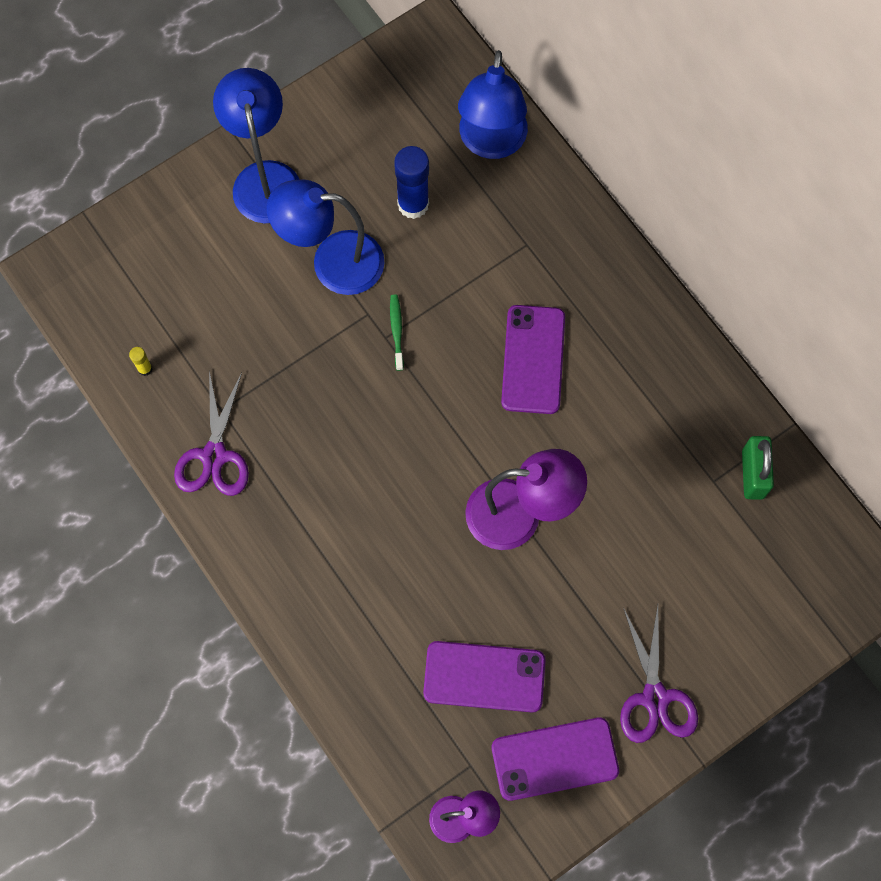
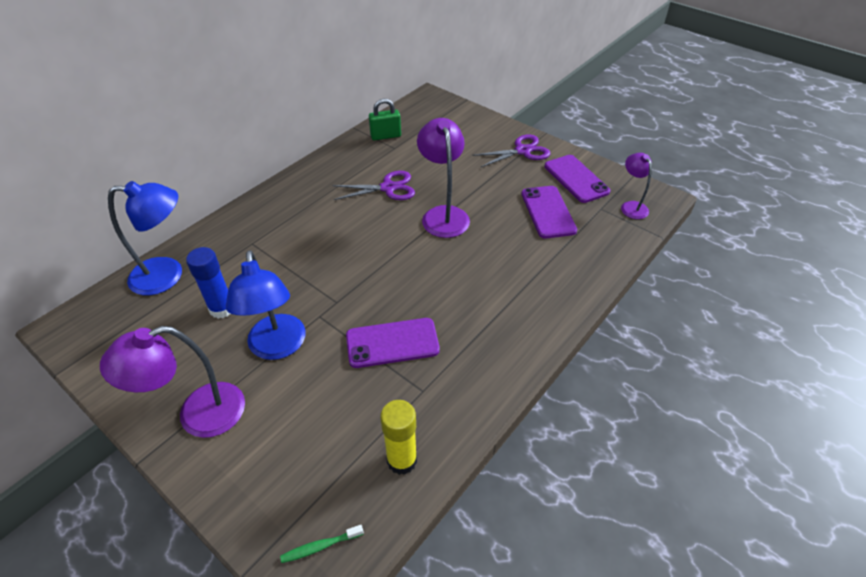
camera: 105 degrees left, 25 degrees down
(145, 369) = (402, 460): yellow glue stick -> yellow glue stick, size x2.19
(214, 455) = (462, 385): purple scissors -> purple scissors (388, 188)
(265, 178) = (198, 415): blue lamp -> purple lamp
(396, 331) = (330, 297): green toothbrush -> green toothbrush (320, 546)
(533, 359) = (337, 226): purple phone -> purple phone (392, 343)

